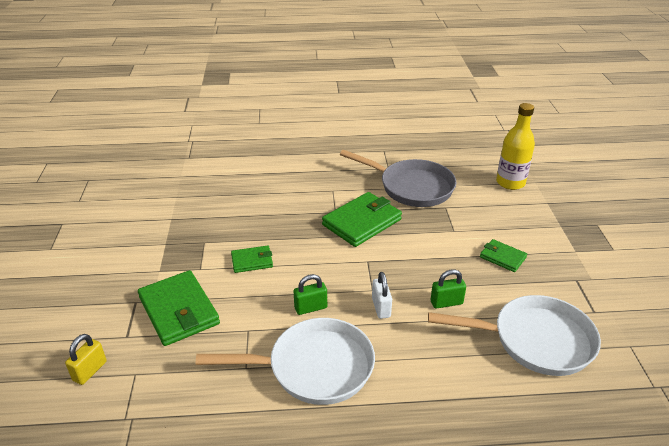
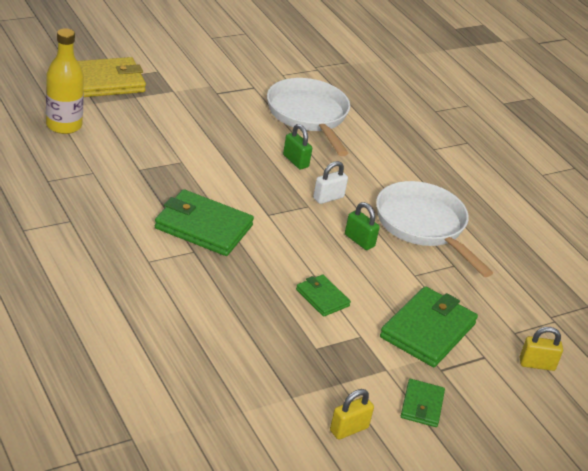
camera: 120 degrees left, 0 degrees up
(126, 234) = (349, 429): none -> yellow padlock
(411, 187) = (109, 197): grey pan -> none
(502, 257) = (209, 131): green wallet -> green wallet (422, 405)
(584, 214) = (105, 82): none -> yellow wallet

